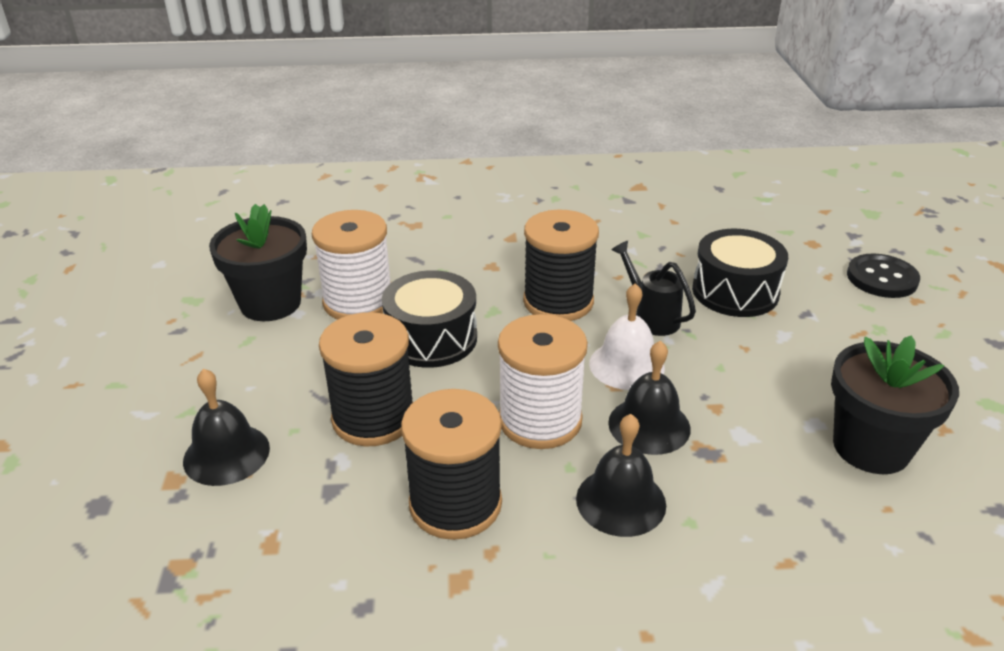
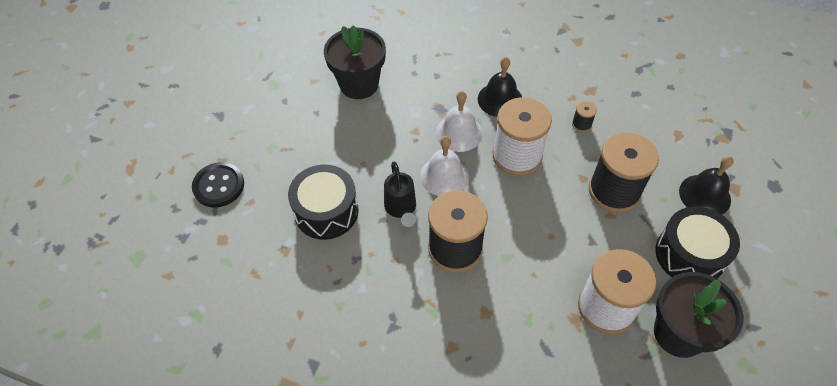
camera: 155 degrees left, 20 degrees up
(431, 338) = (560, 245): black drum -> black drum (689, 255)
(455, 504) = (581, 124): black spool -> black spool, size x0.41
(649, 425) = (459, 133): black bell -> white bell

